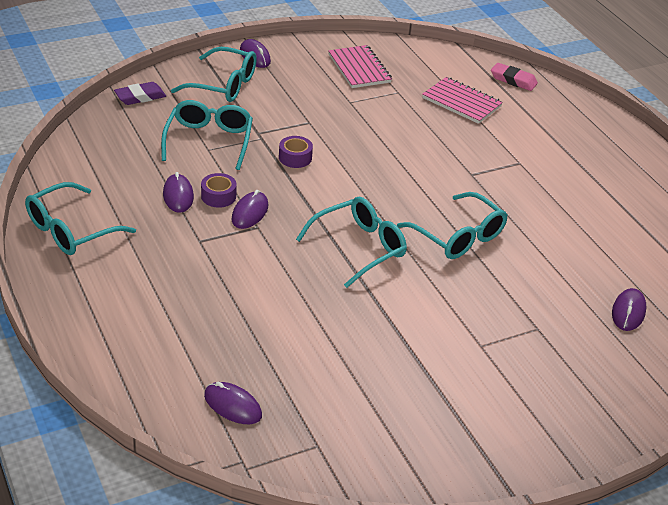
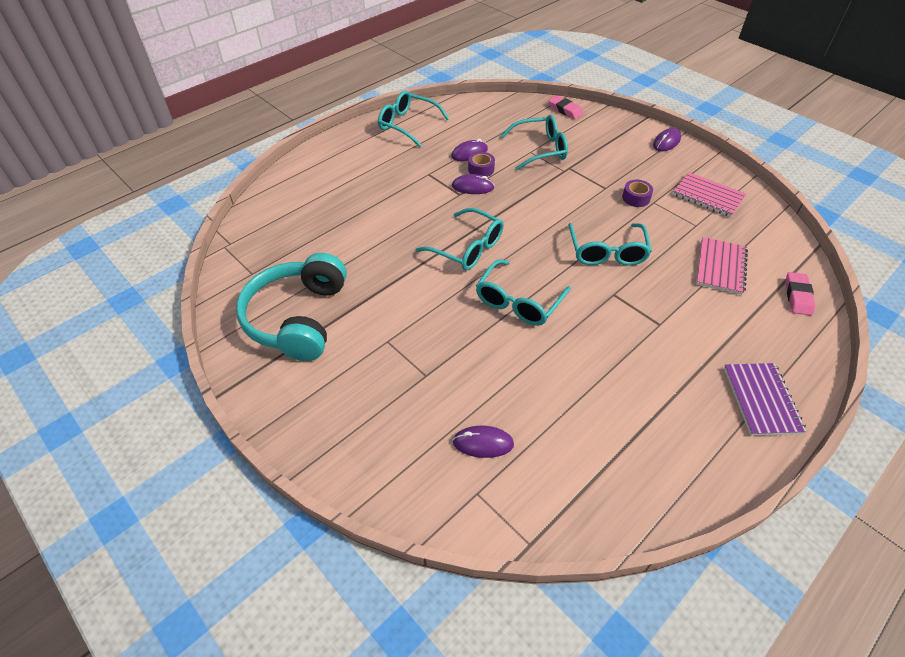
camera: 75 degrees right, 10 degrees up
(140, 97) = (565, 110): purple eraser -> pink eraser
(224, 85) = (614, 138): turquoise glasses -> turquoise glasses (607, 252)
(232, 406) = (277, 227): purple mouse -> none
(295, 158) = (553, 192): purple tape -> purple tape (636, 198)
(359, 68) = (707, 196): pink notebook -> pink notebook turned 75 degrees clockwise
(418, 413) = (297, 318): none -> turquoise headphones
(617, 145) = (761, 400): none -> purple notebook

